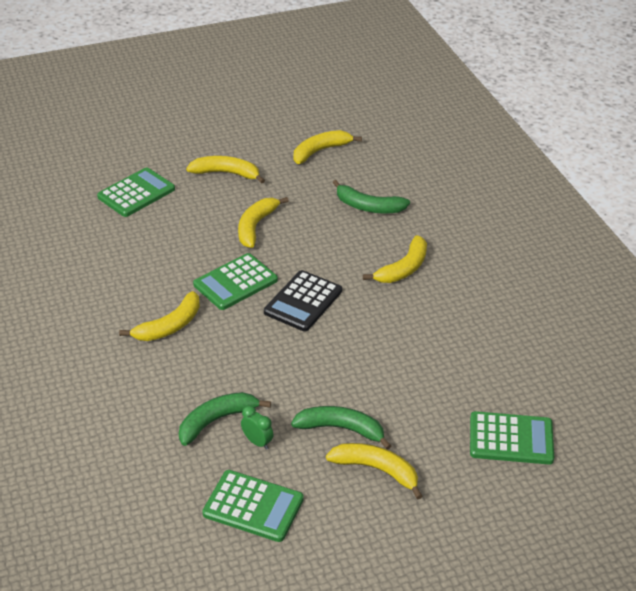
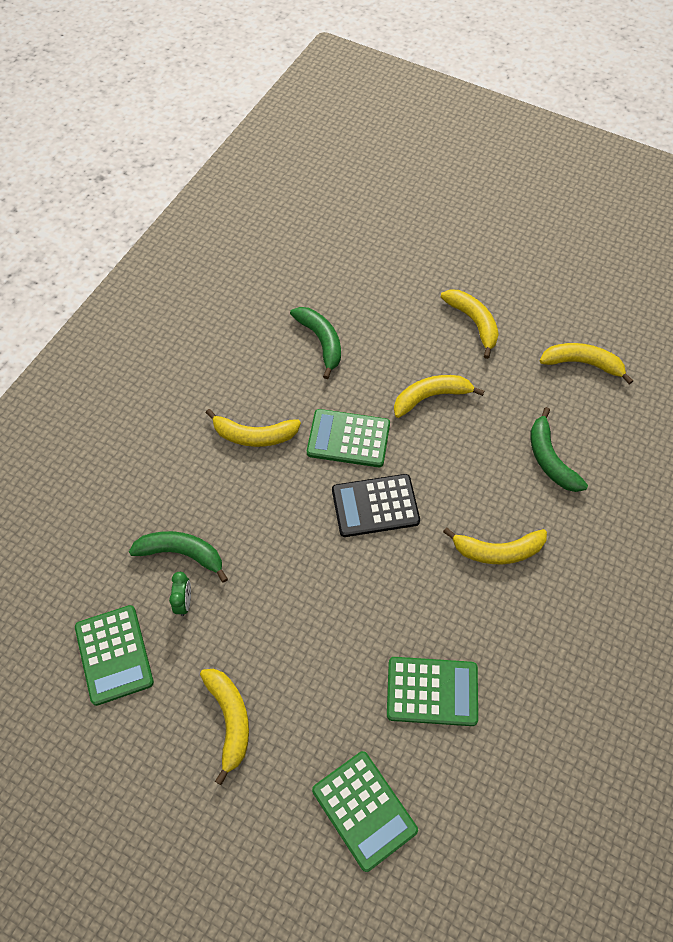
camera: 50 degrees right, 20 degrees up
(136, 193) = (381, 286): green calculator -> green calculator (432, 691)
(341, 429) = (253, 655): green banana -> green banana (321, 342)

